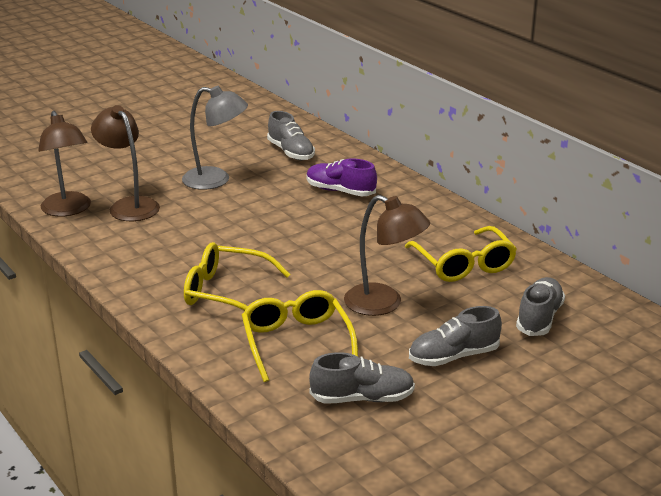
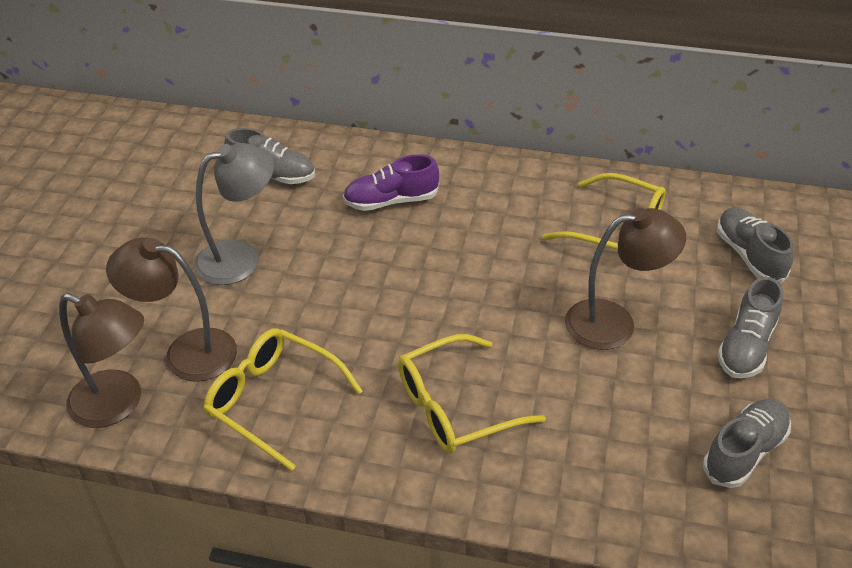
camera: 40 degrees left, 15 degrees up
(296, 342) = (603, 425): yellow glasses -> yellow glasses (273, 400)

